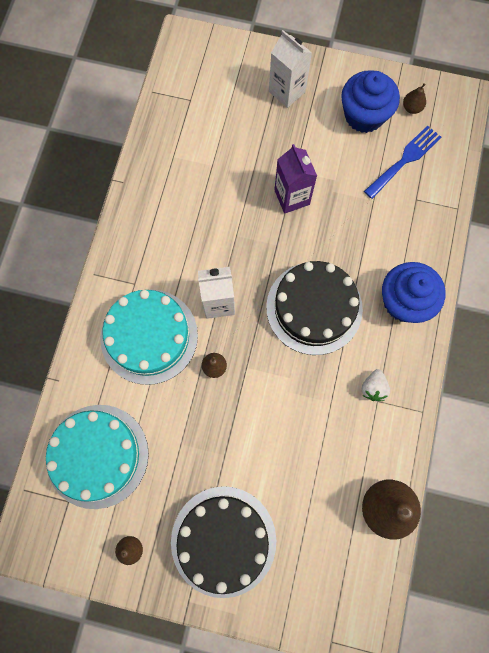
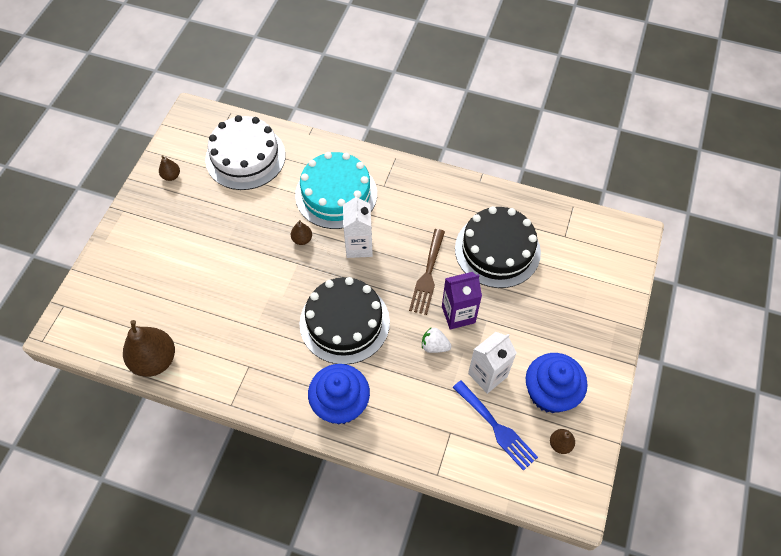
camera: 95 degrees right, 15 degrees down
(97, 455) = (245, 157): turquoise cake -> white cake
(223, 540) = (160, 236): black cake -> black cake (497, 250)
(249, 229) = (427, 275): none -> brown fork
(287, 92) = (576, 321): white carton -> white carton (487, 375)
(373, 388) = (261, 364): white strawberry -> white strawberry (434, 346)

